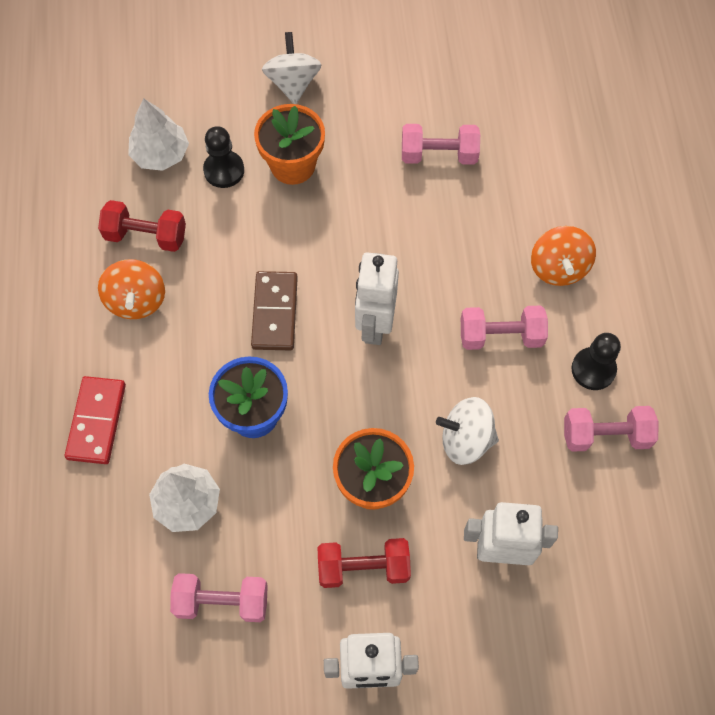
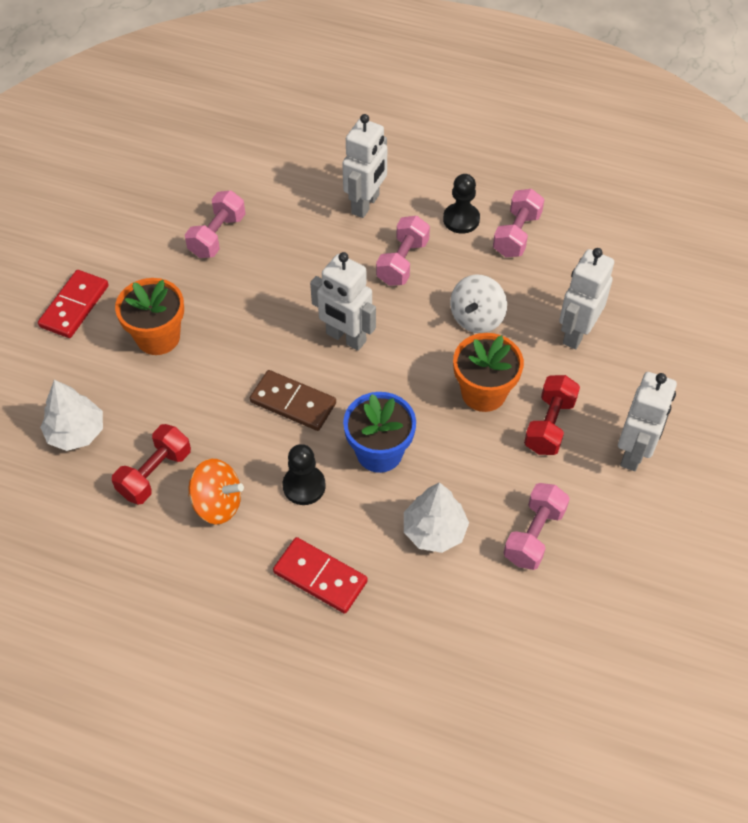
camera: 65 degrees left, 10 degrees down
(224, 170) = (128, 389): black pawn -> black pawn (304, 486)
(293, 83) = (74, 306): white spinning top -> red domino
(558, 268) = (366, 204): orange spinning top -> white robot

